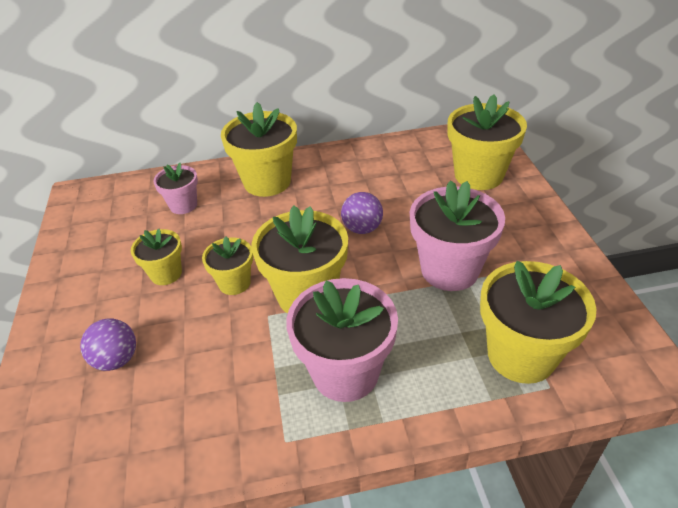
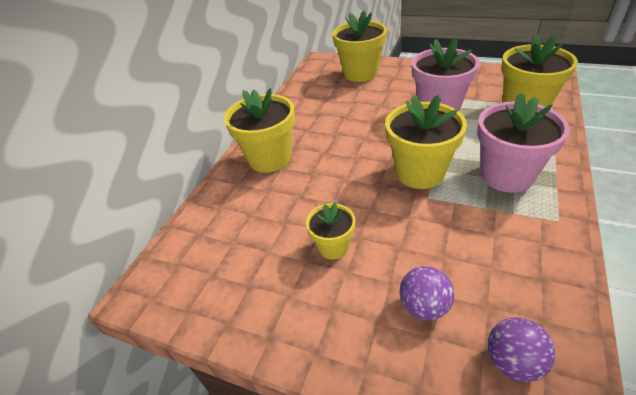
camera: 55 degrees left, 0 degrees up
(183, 205) = (248, 214): pink flower pot -> none
(234, 283) = (378, 206): yellow flower pot -> none
(362, 228) = (370, 129): purple ball -> purple ball (513, 361)

